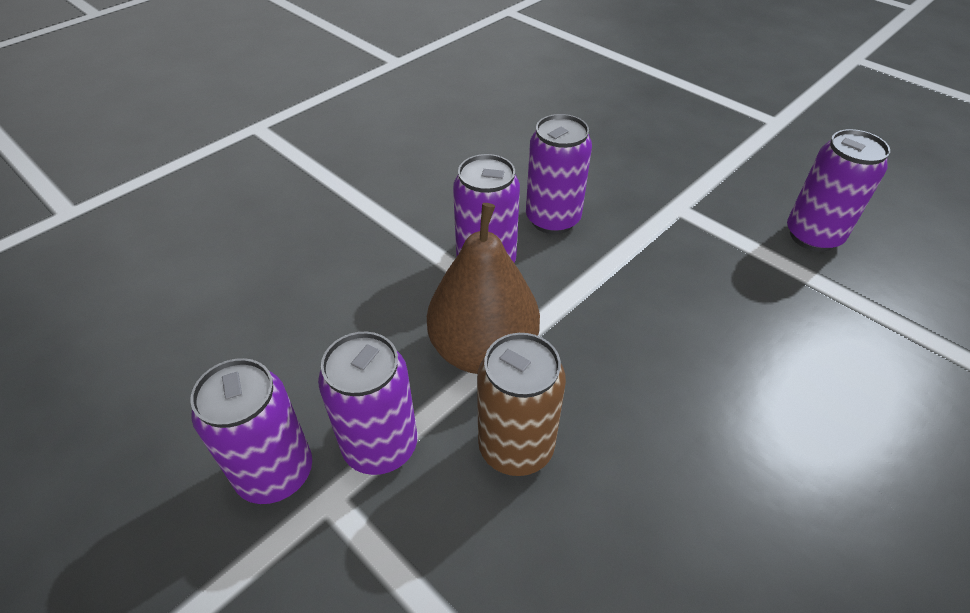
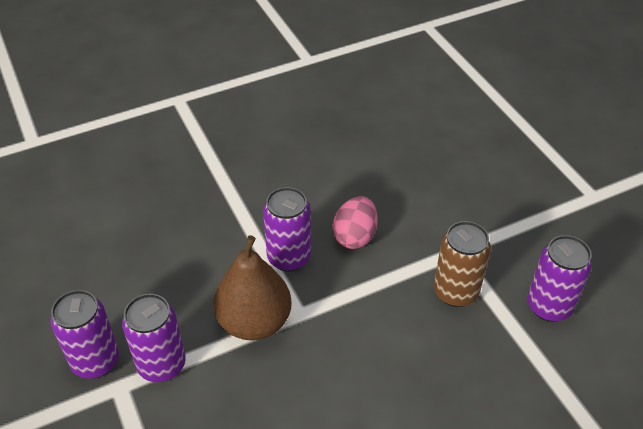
camera: 20 degrees right, 0 degrees up
(516, 447) = (242, 393): brown can -> brown can (455, 292)
(552, 219) = (355, 236): purple can -> pink egg

